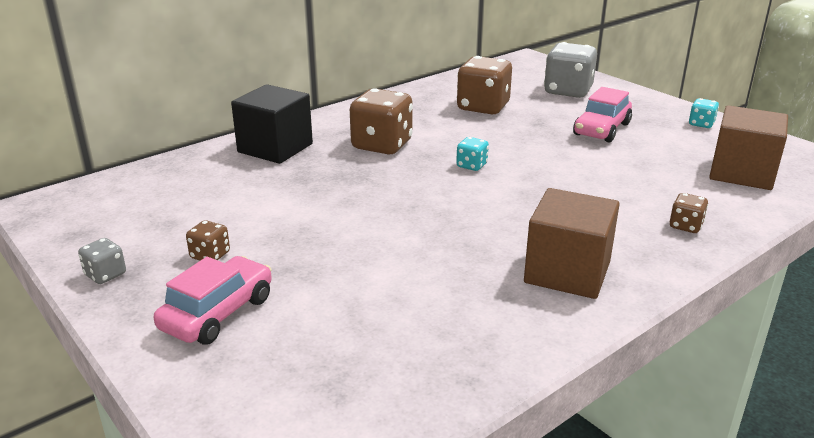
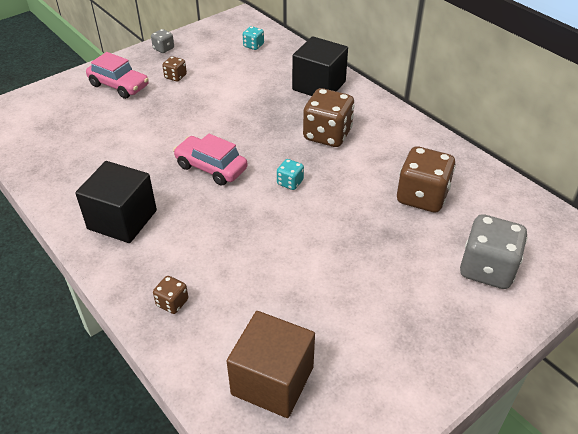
camera: 90 degrees right, 15 degrees up
(567, 272) = (122, 220): brown cube -> black cube
(601, 129) = (377, 281): pink car -> pink car (211, 167)
(701, 124) = (405, 380): turquoise dice -> turquoise dice (253, 46)

